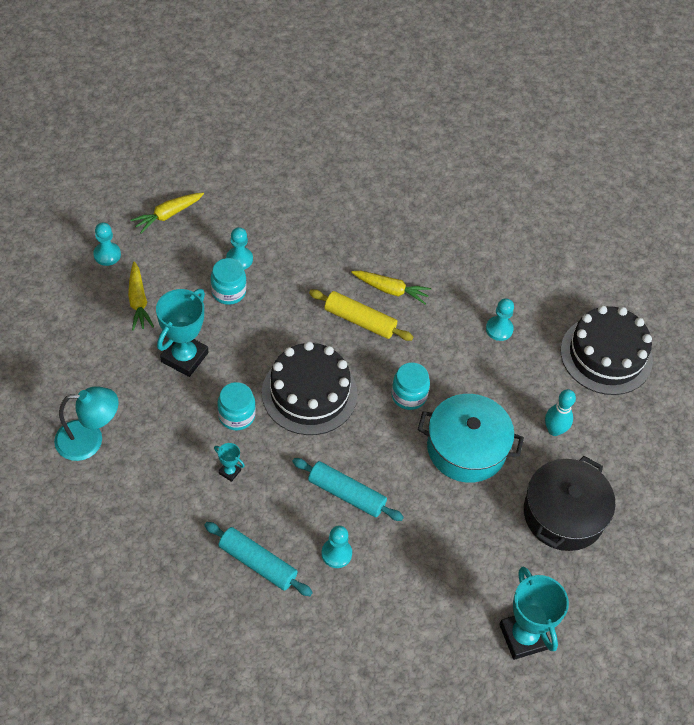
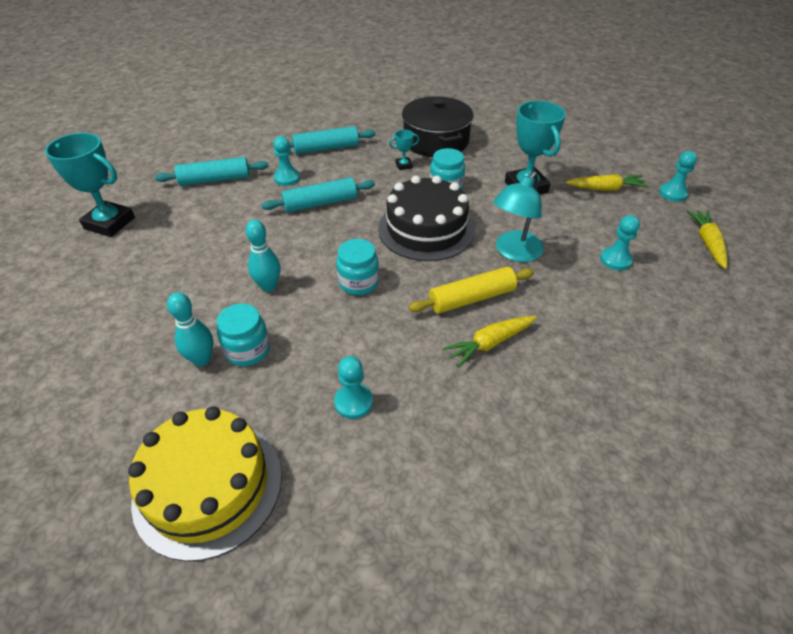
camera: 135 degrees right, 10 degrees down
(89, 440) = (492, 128): turquoise lamp -> turquoise lamp (514, 252)
(138, 301) = (605, 189): yellow carrot -> yellow carrot turned 150 degrees clockwise
(228, 292) = (578, 236): turquoise jar -> turquoise jar (247, 350)
(395, 614) = (215, 180): none -> turquoise rolling pin
(466, 448) = (268, 286): turquoise pot -> turquoise bowling pin
(563, 514) = (136, 306): black pot -> black pot (436, 141)
(606, 355) = (208, 486): black cake -> yellow cake

